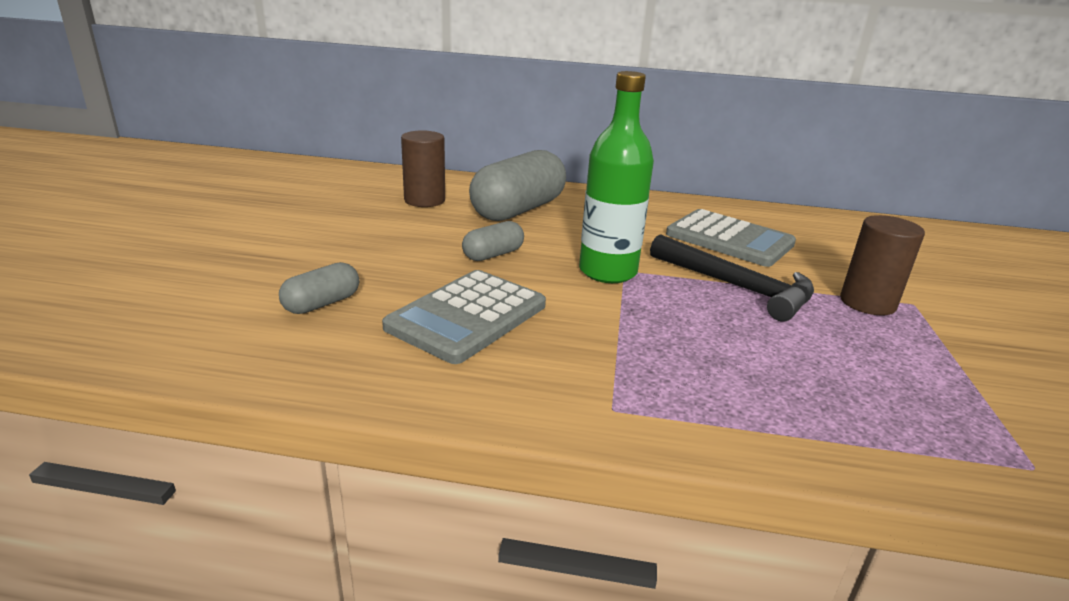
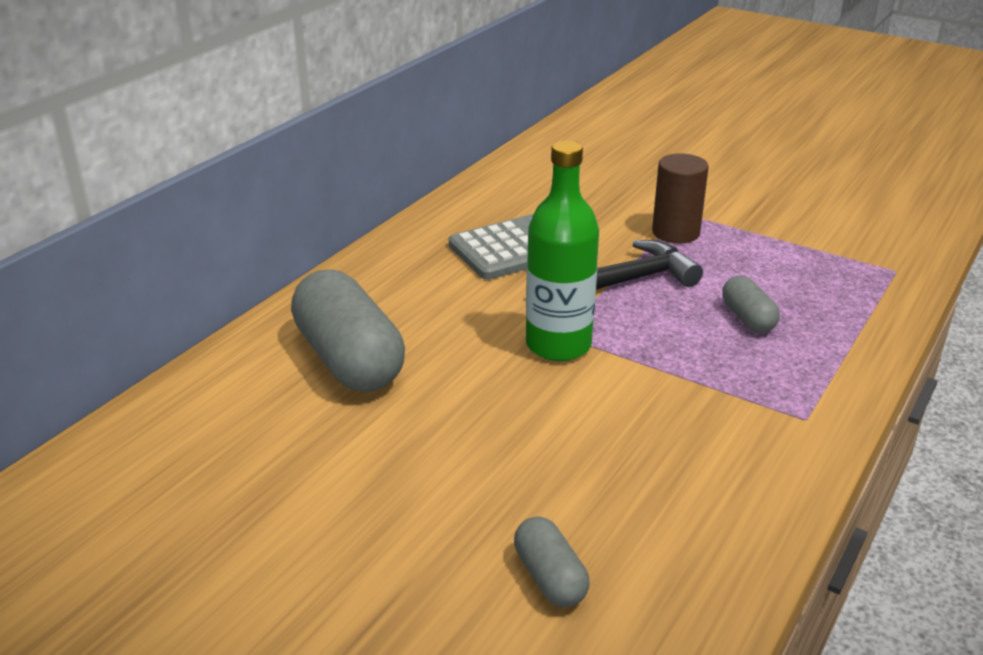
camera: 65 degrees left, 5 degrees up
(424, 200) = (256, 432): brown cylinder -> none
(467, 316) = (623, 465): grey calculator -> none
(493, 255) = (476, 412): grey capsule -> grey capsule (747, 318)

